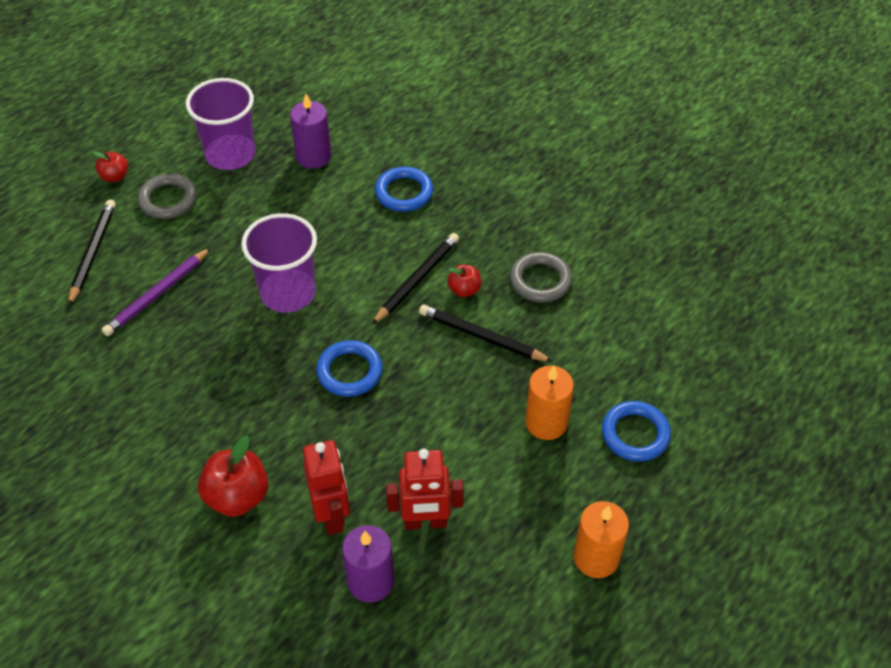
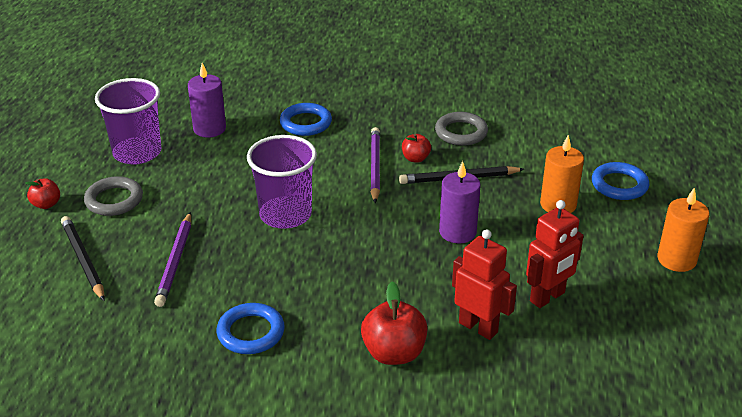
camera: 35 degrees left, 15 degrees down
(349, 371) = (389, 239): blue ring -> blue ring (251, 332)
(371, 581) = (552, 350): purple candle -> purple candle (457, 232)
(417, 279) = (375, 167): black pencil -> purple pencil

